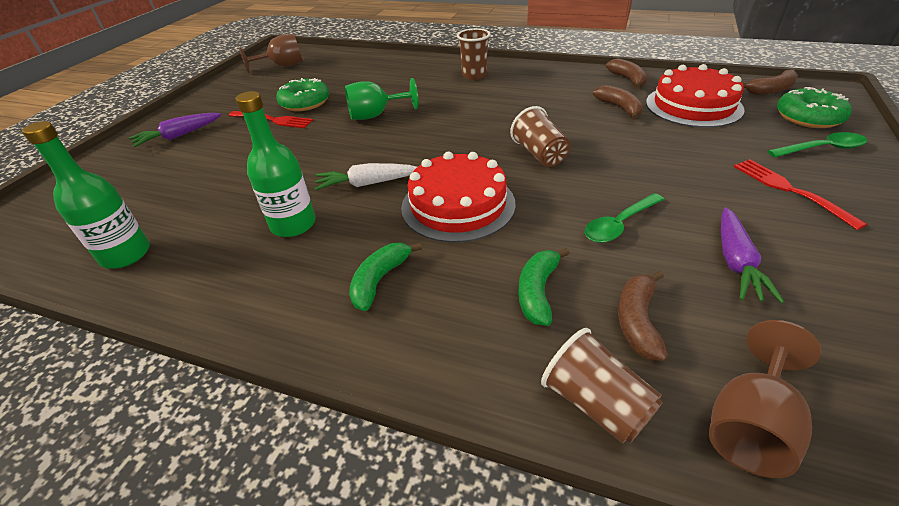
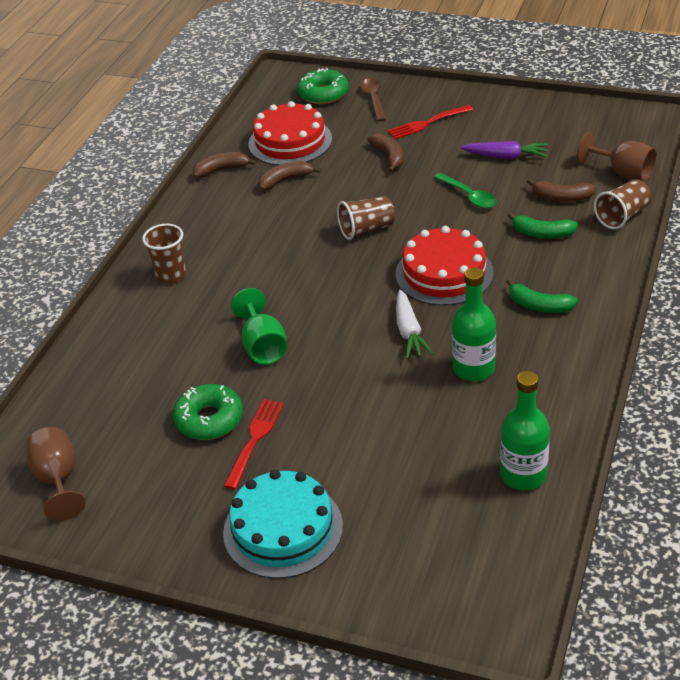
camera: 90 degrees left, 0 degrees up
(178, 136) = (283, 529): purple carrot -> turquoise cake
(770, 90) = (269, 100): brown banana -> brown banana (389, 157)
(821, 149) = (373, 99): green spoon -> brown spoon

